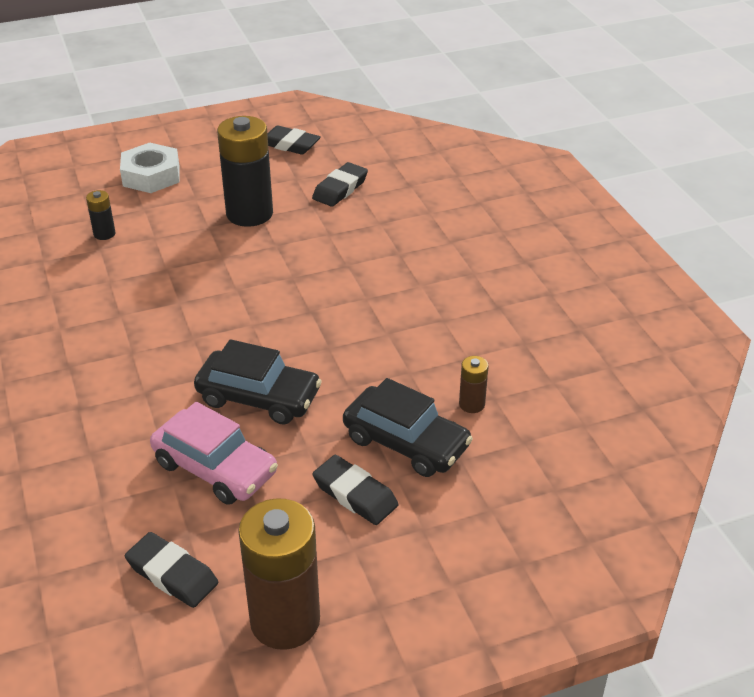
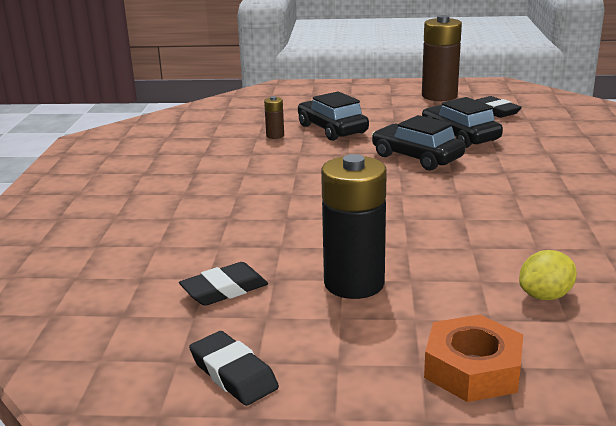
camera: 155 degrees left, 15 degrees down
(104, 234) = (545, 296): black battery -> yellow lemon
(151, 175) = (472, 369): white nut -> orange nut
(215, 468) = (459, 136): pink car -> black car
(355, 494) = (378, 118): black eraser -> none

